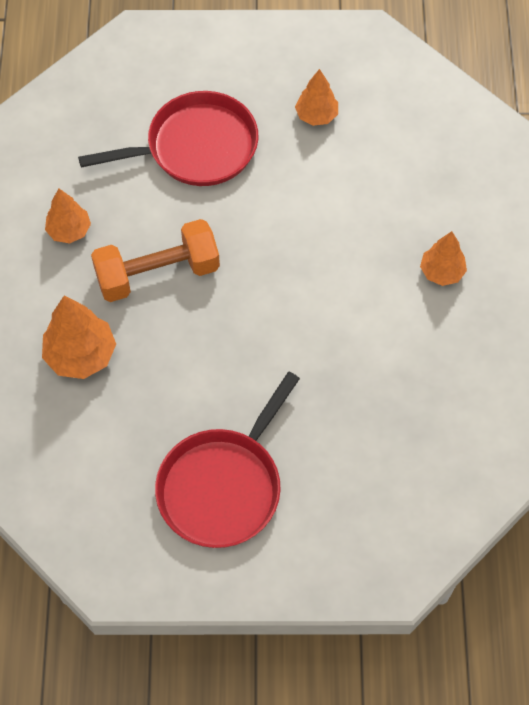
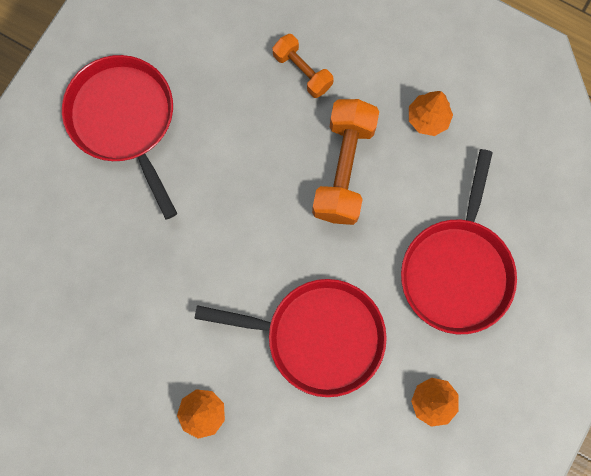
camera: 120 degrees right, 15 degrees up
(81, 355) = (302, 71): orange tree -> orange dumbbell
(319, 219) = (318, 336): none -> red pan

